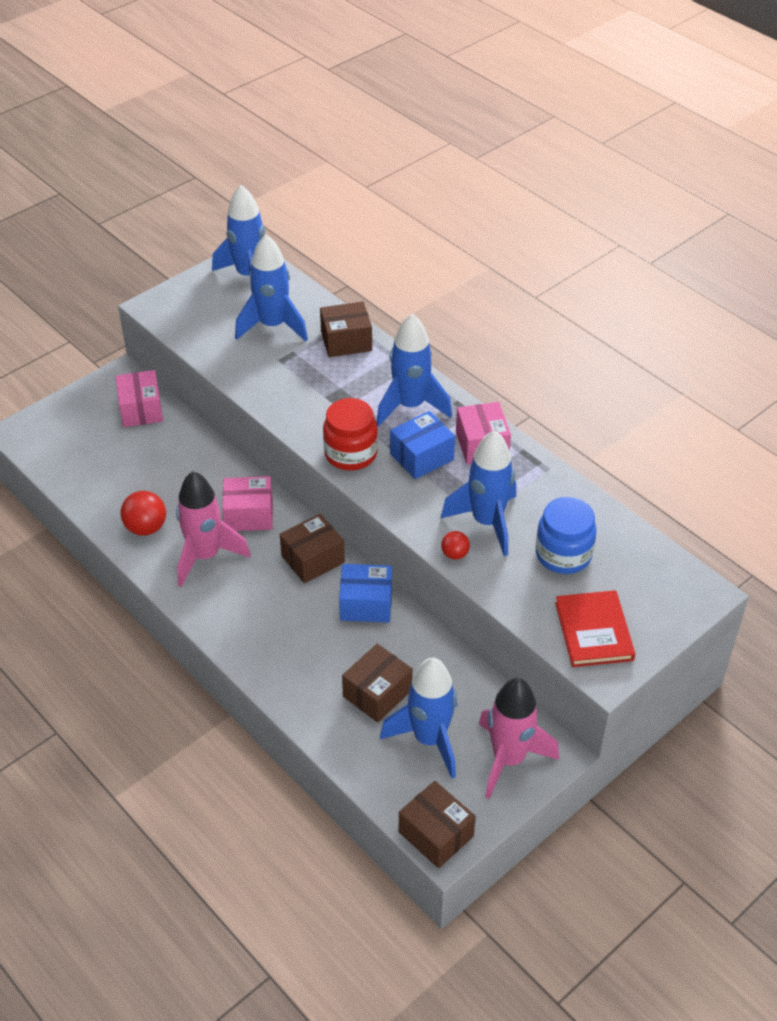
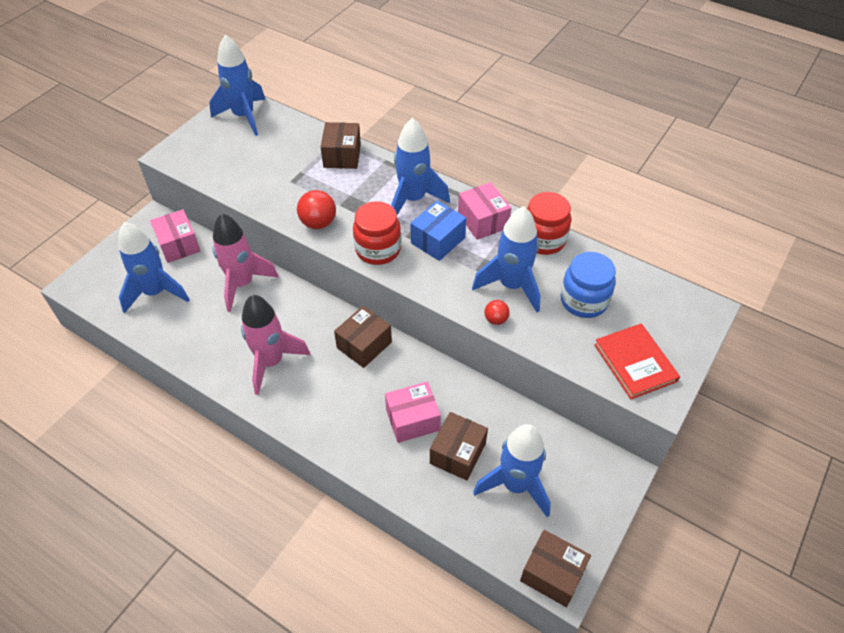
camera: 15 degrees left, 5 degrees up
(146, 528) = (212, 347): red ball -> red ball (318, 223)
(249, 515) = (298, 317): pink box -> pink box (412, 420)
(273, 326) = (276, 154): blue rocket -> blue rocket (156, 292)
(346, 341) = (342, 155): brown box -> brown box turned 60 degrees counterclockwise
(366, 604) = (421, 374): blue box -> none
(508, 759) = (587, 487): pink rocket -> pink rocket (242, 284)
(544, 479) = (543, 240): none -> red jar

